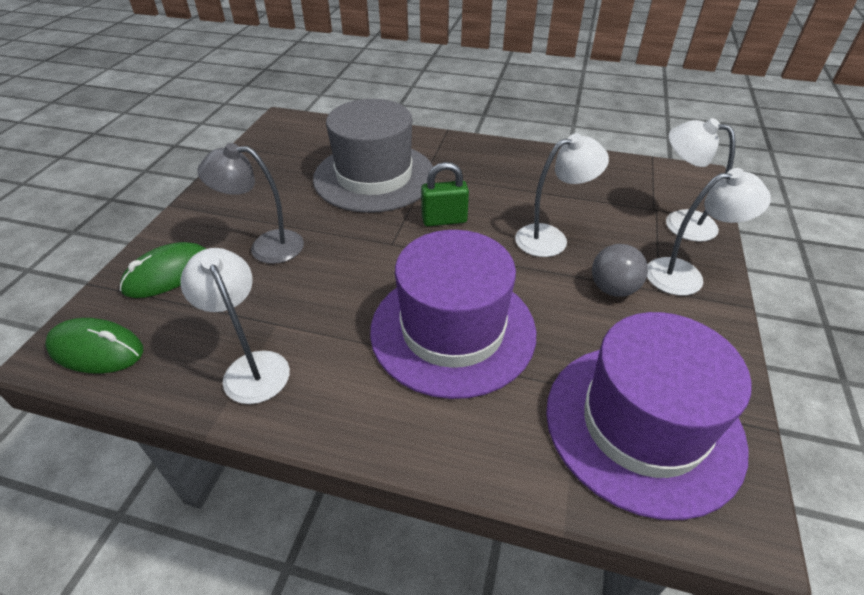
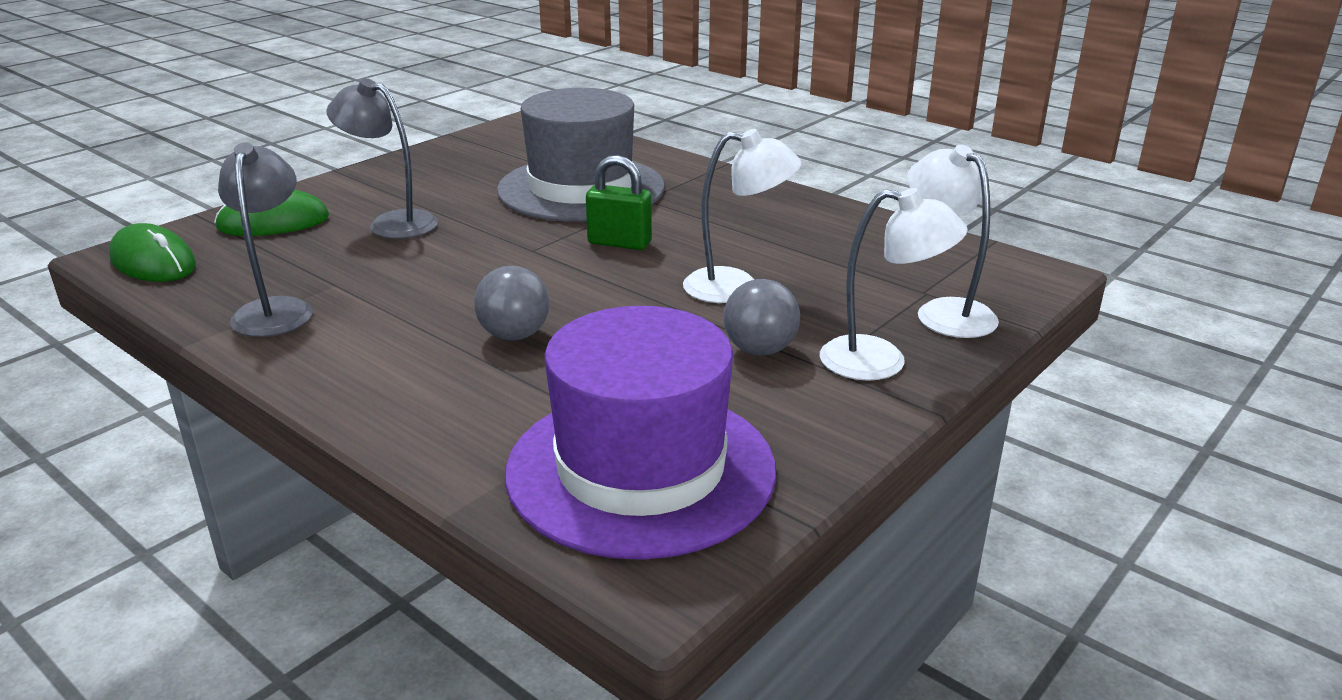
camera: 25 degrees right, 15 degrees down
(252, 366) = (276, 309): white lamp -> grey lamp
(452, 330) = (514, 335): purple hat -> grey ball

